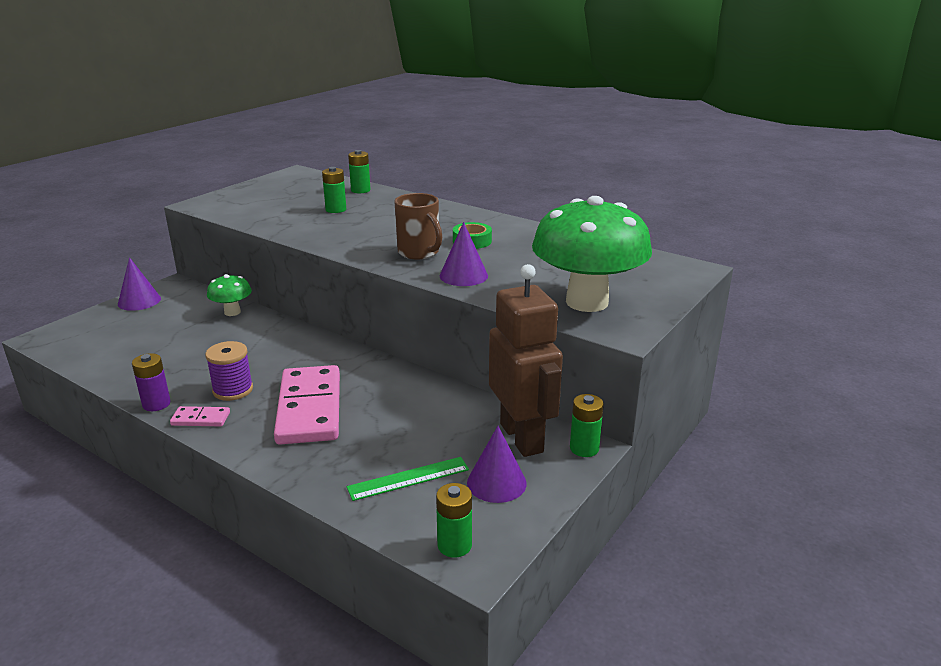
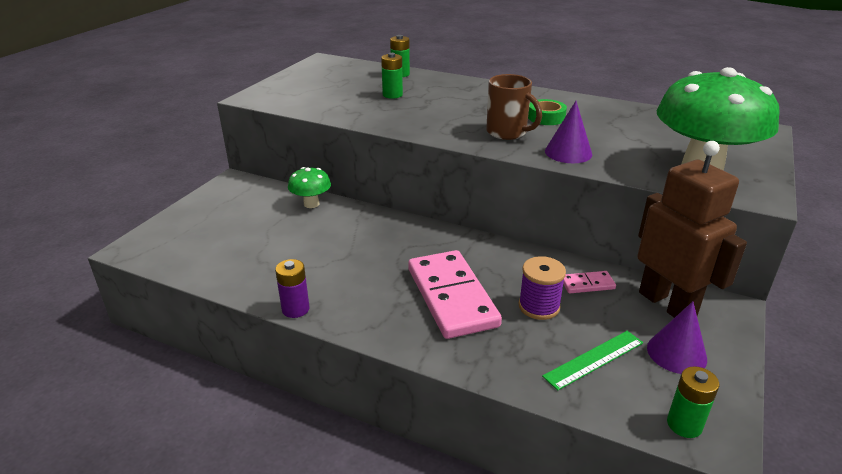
camera: 10 degrees left, 5 degrees up
(139, 301) = (209, 200): purple cone -> none
(201, 419) = (351, 320): pink domino -> pink domino (587, 284)
(233, 390) = (364, 285): purple spool -> purple spool (539, 306)
(584, 448) = (728, 308): green battery -> none

